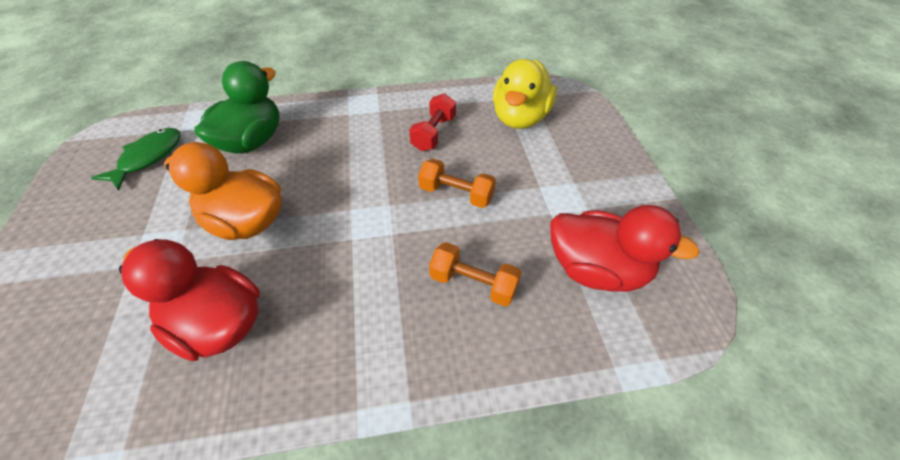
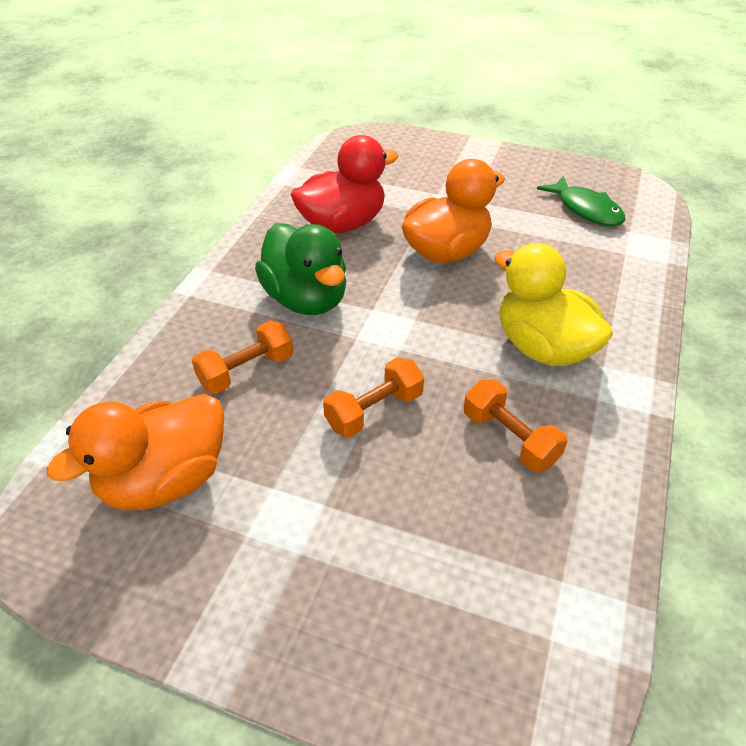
camera: 120 degrees right, 5 degrees down
(251, 142) = (580, 274): green duck -> green duck (306, 299)
(433, 133) = (510, 438): red dumbbell -> orange dumbbell
(520, 118) = (491, 573): yellow duck -> yellow duck (542, 347)
(597, 270) = (164, 480): red duck -> orange duck

